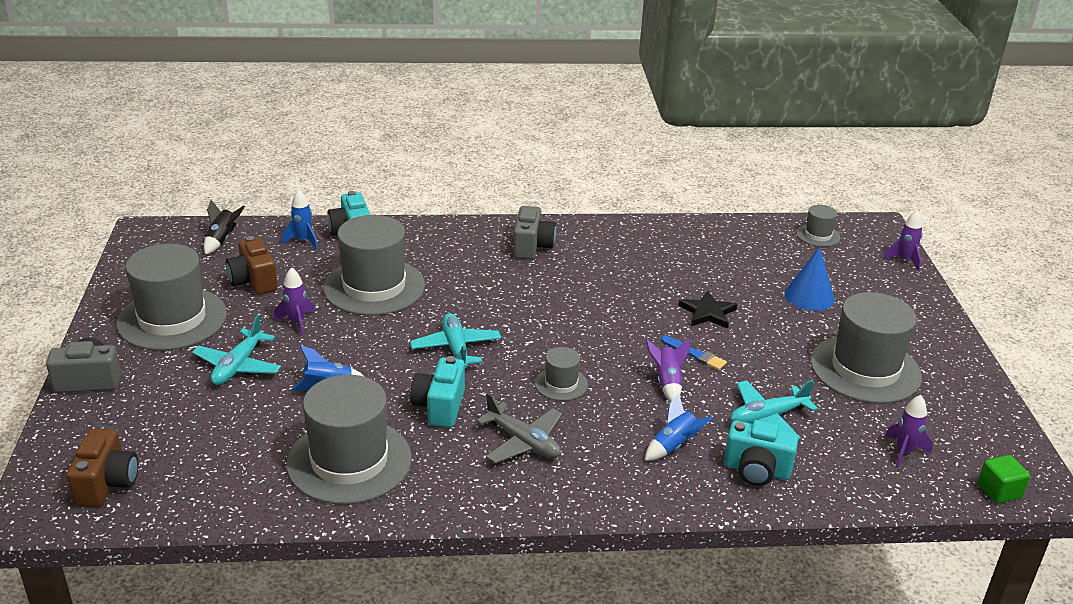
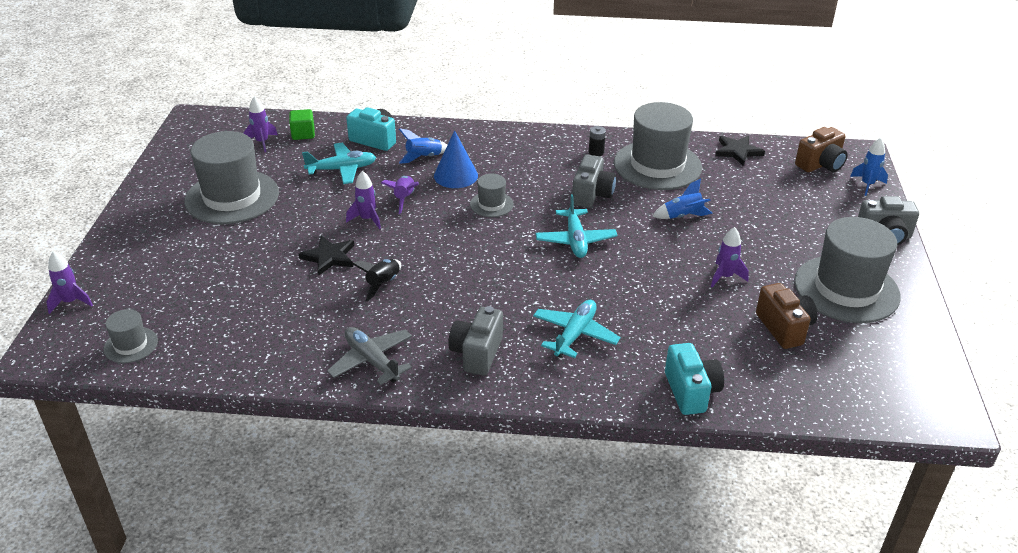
camera: 170 degrees left, 5 degrees up
(107, 484) = (820, 164): brown camera -> brown camera turned 135 degrees counterclockwise
(222, 240) = (845, 392): black rocket -> black rocket (383, 284)
(223, 498) = (738, 151): none -> black star
(238, 366) = (764, 239): turquoise plane -> turquoise plane (575, 334)
(303, 241) = (747, 384): blue rocket -> blue rocket (867, 185)
(374, 287) = (655, 311): grey hat -> none
(436, 477) = (596, 152): none -> black battery
(440, 407) = (592, 195): turquoise camera -> grey camera
(523, 442) = (532, 168): grey plane -> grey plane (372, 361)
(695, 355) = (367, 219): blue brush -> purple rocket
(809, 296) = (216, 267): blue cone -> blue cone (455, 175)
(999, 491) = (223, 118): green cube -> green cube (303, 134)

